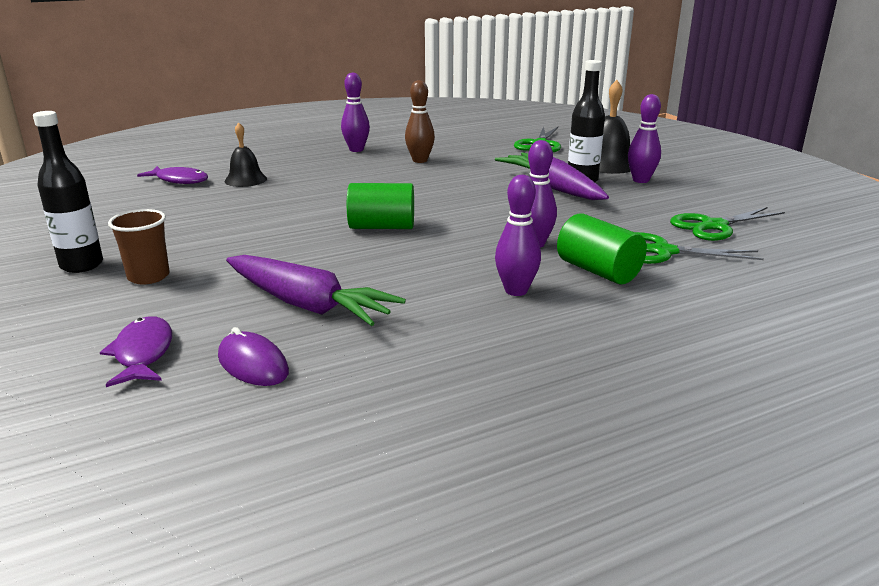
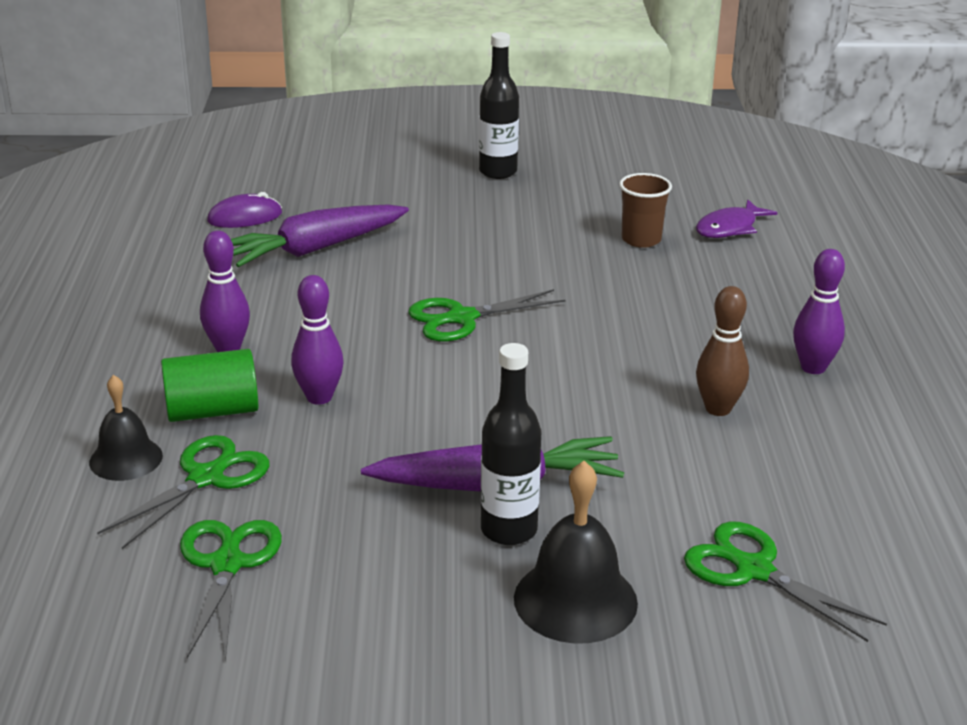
camera: 115 degrees right, 5 degrees up
(143, 353) = (306, 185): purple fish -> none
(148, 276) = (444, 195): brown cup -> brown cup (641, 239)
(245, 180) = (705, 266): black bell -> black bell (126, 459)
(382, 227) = (462, 318): green cylinder -> green scissors
(640, 180) = (462, 595): purple bowling pin -> none

